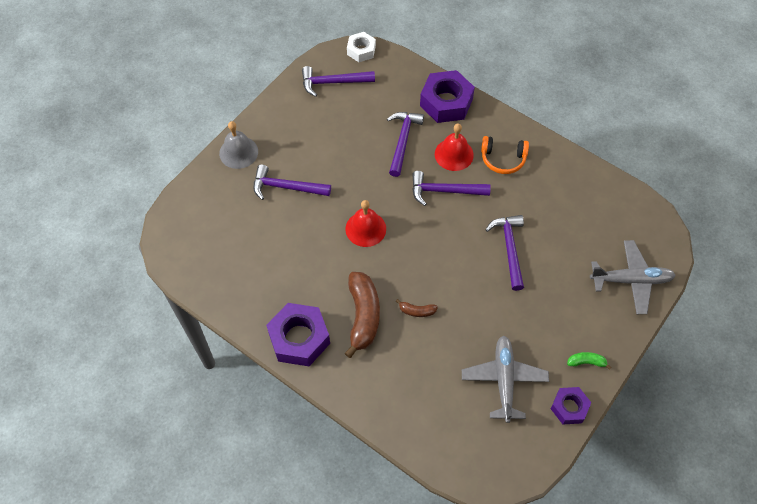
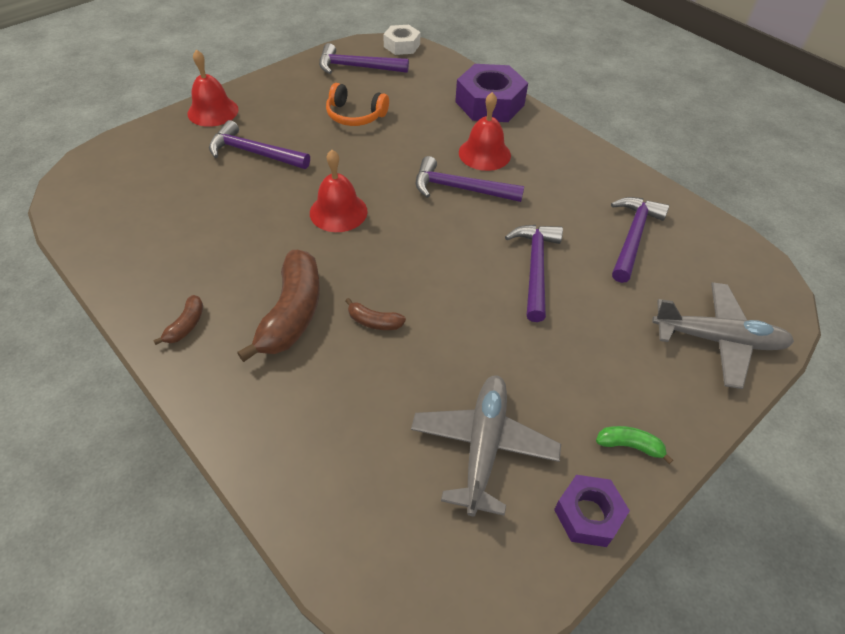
camera: 10 degrees right, 10 degrees down
(238, 152) = (213, 111): grey bell -> red bell
(299, 338) = (186, 325): purple nut -> brown banana
(402, 141) = (422, 131): purple hammer -> purple hammer (632, 237)
(503, 159) = (549, 168): orange headphones -> orange headphones (355, 115)

